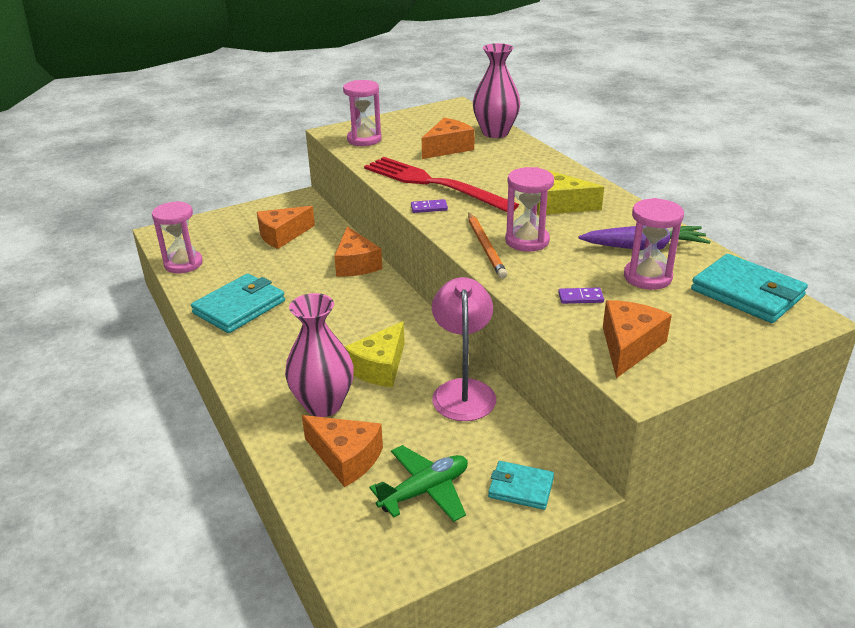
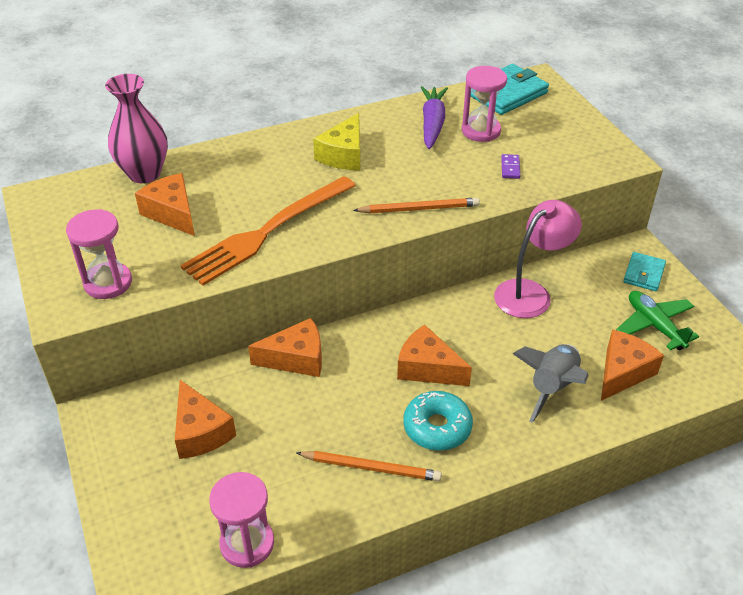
camera: 85 degrees left, 10 degrees up
(239, 307) = (371, 467): turquoise wallet -> orange pencil
(278, 337) = (437, 427): none -> turquoise donut
(323, 404) = (552, 387): pink vase -> grey rocket
(379, 367) = (495, 345): yellow cheese -> none
(429, 208) = (326, 239): purple domino -> none
(434, 184) = (268, 231): red fork -> orange fork
(463, 390) = (530, 293): pink lamp -> pink lamp turned 135 degrees clockwise
(527, 241) = (410, 183): pink hourglass -> none
(629, 346) = (578, 156): orange cheese -> orange cheese (427, 368)

